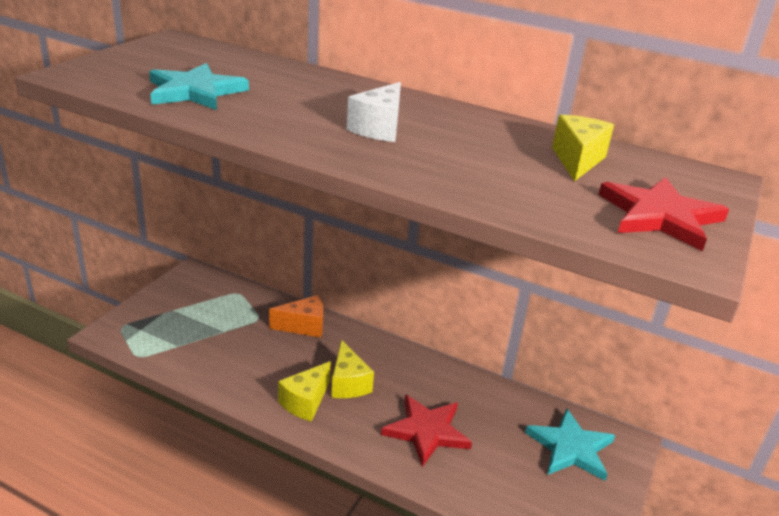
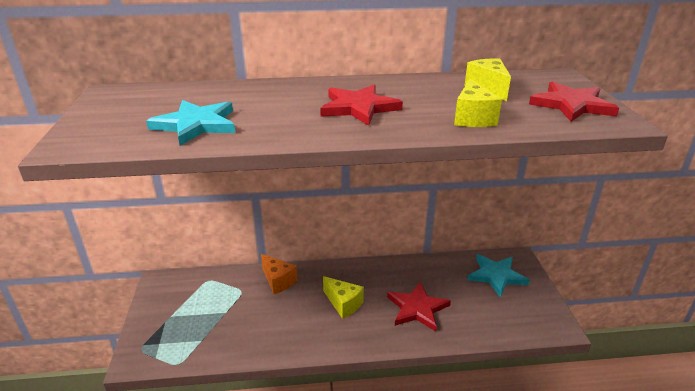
camera: 30 degrees left, 0 degrees up
(304, 326) = (278, 281): orange cheese -> orange cheese turned 90 degrees clockwise
(305, 402) = (329, 330): yellow cheese -> yellow cheese (472, 118)
(379, 128) = (359, 107): white cheese -> red star

